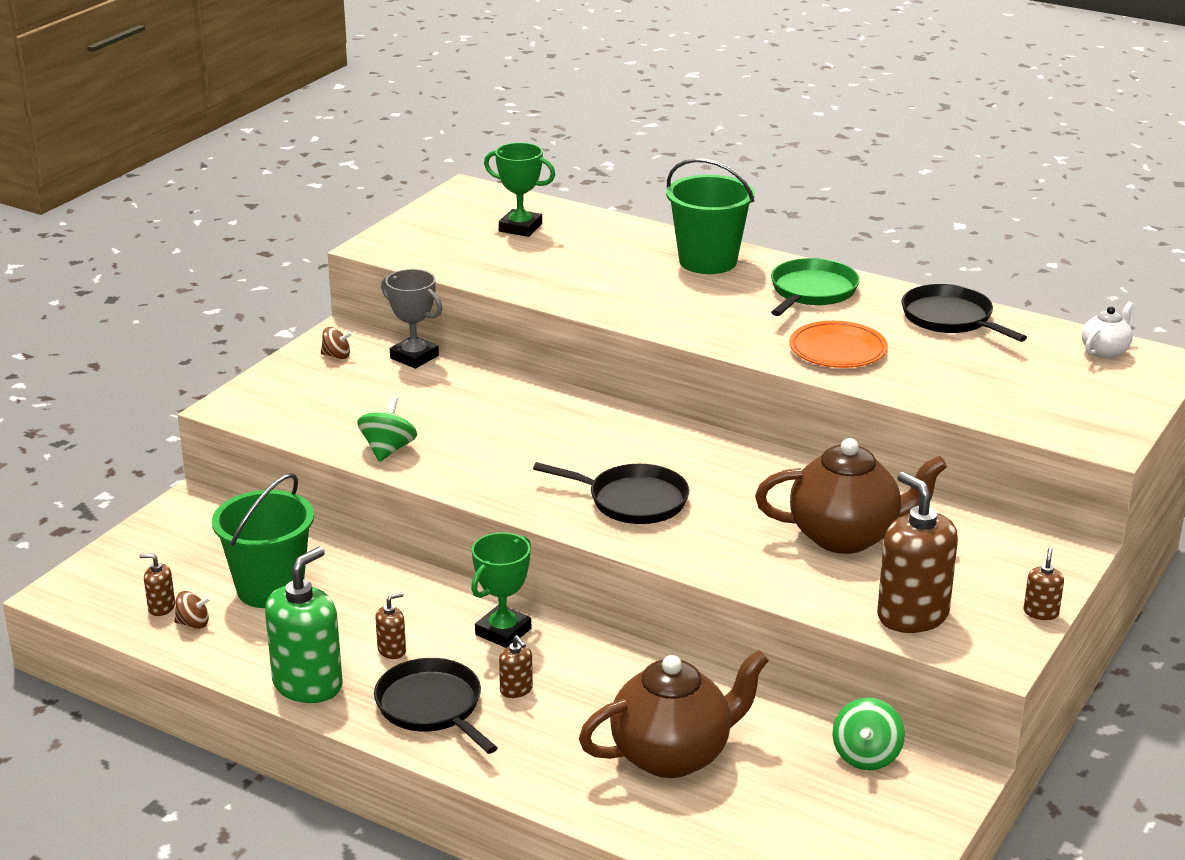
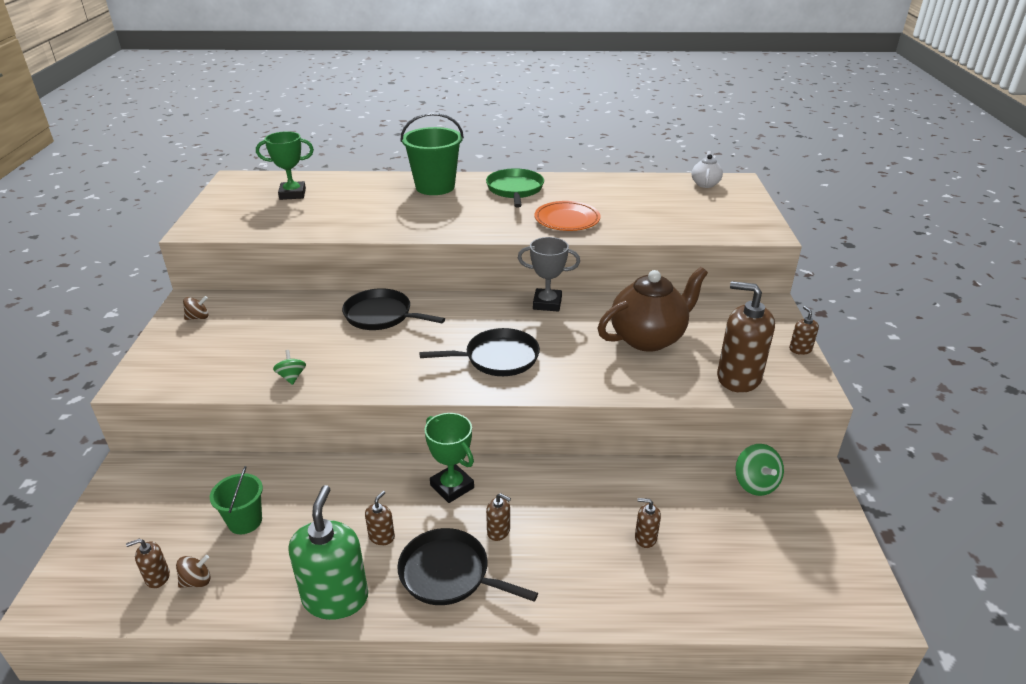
camera: 30 degrees left, 5 degrees up
(270, 589) = (245, 521): green bucket -> green bucket, size x0.58
(388, 450) = (292, 377): green spinning top -> green spinning top, size x0.65
(414, 357) = (259, 302): grey trophy -> grey trophy (547, 303)
(503, 632) = (452, 486): green trophy -> green trophy turned 45 degrees counterclockwise
(672, 755) = (645, 538): brown teapot -> brown soap dispenser
(950, 318) = (607, 186): black pan -> black pan (381, 315)

